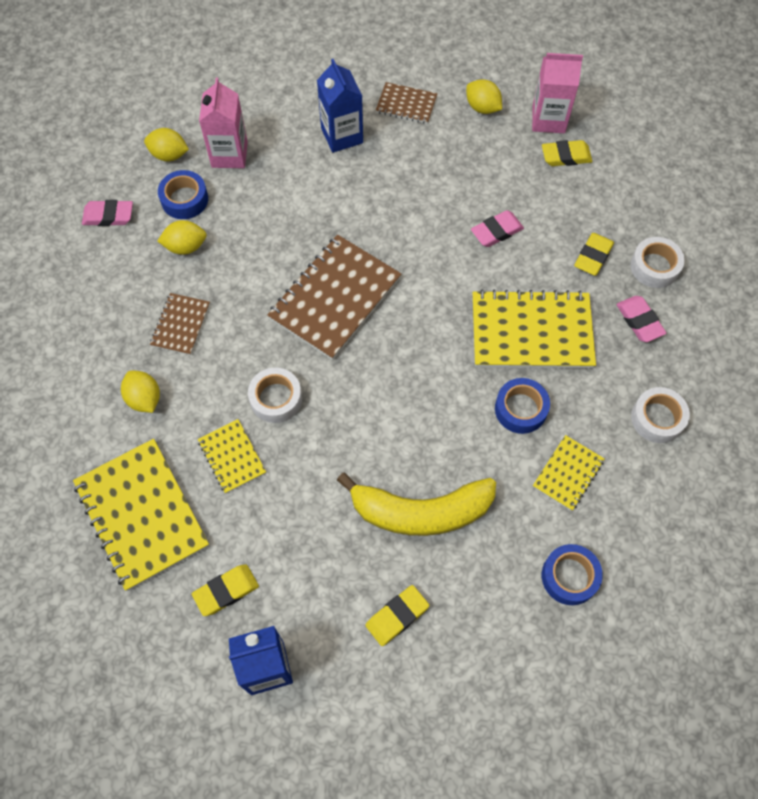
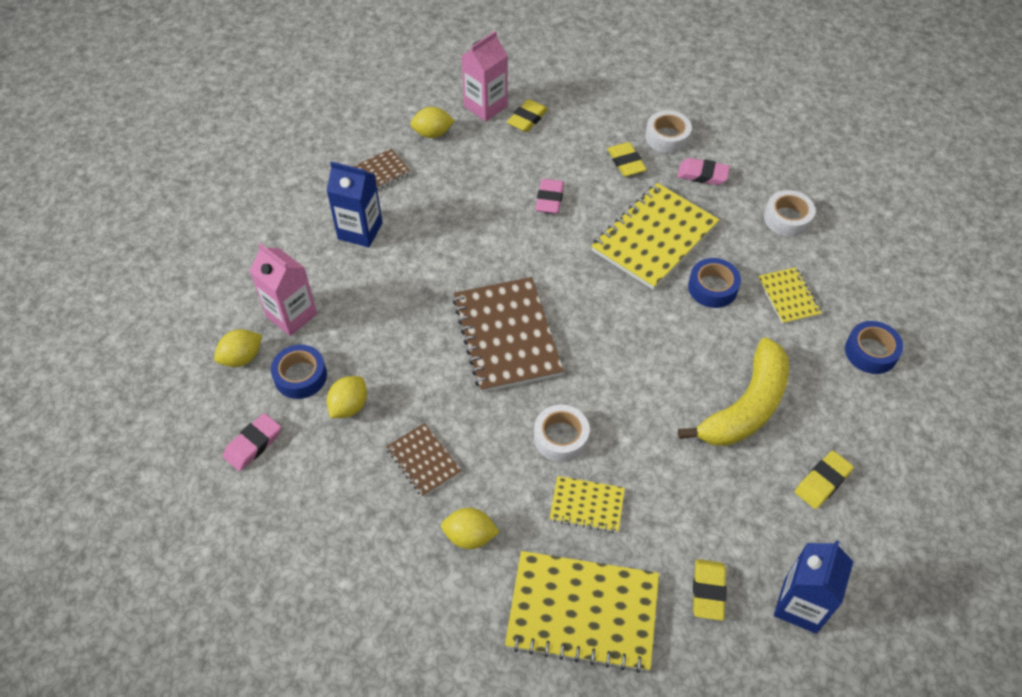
camera: 50 degrees left, 10 degrees down
(397, 616) = (822, 482): yellow eraser -> yellow eraser turned 45 degrees clockwise

